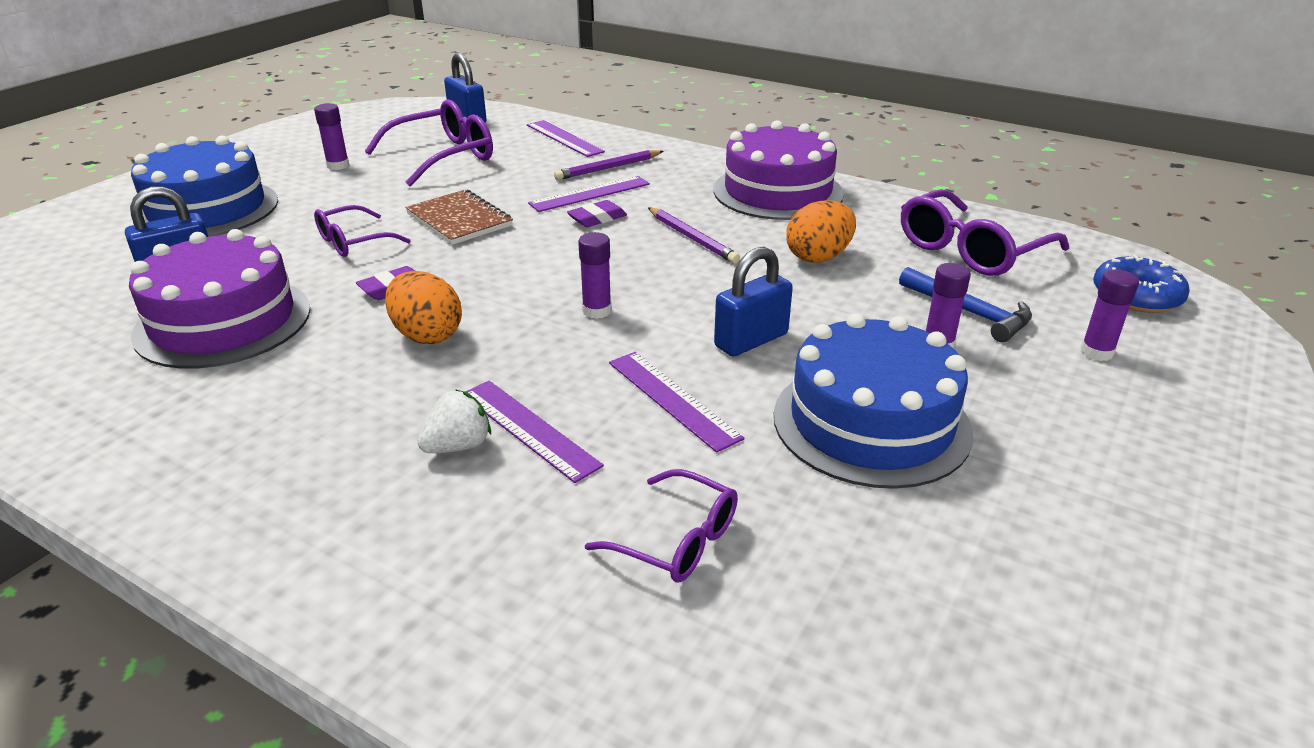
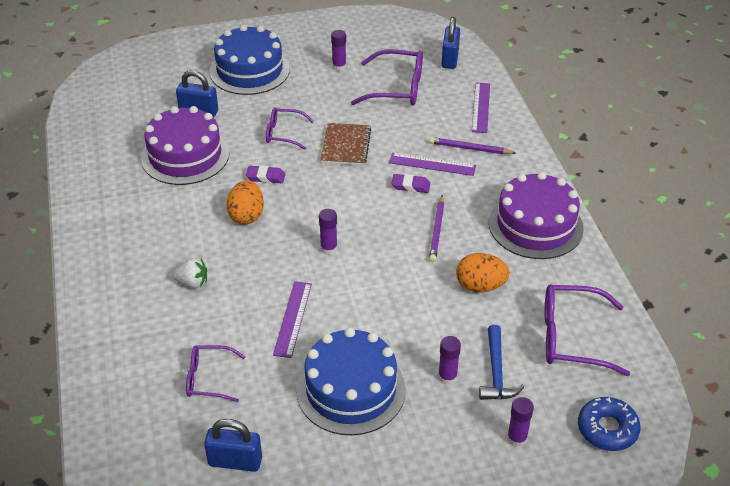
camera: 45 degrees right, 10 degrees up
(528, 429) = (224, 293): purple ruler -> none
(676, 540) = (209, 379): purple glasses -> purple glasses turned 105 degrees clockwise
(751, 340) = (368, 312): blue padlock -> blue padlock (235, 461)

